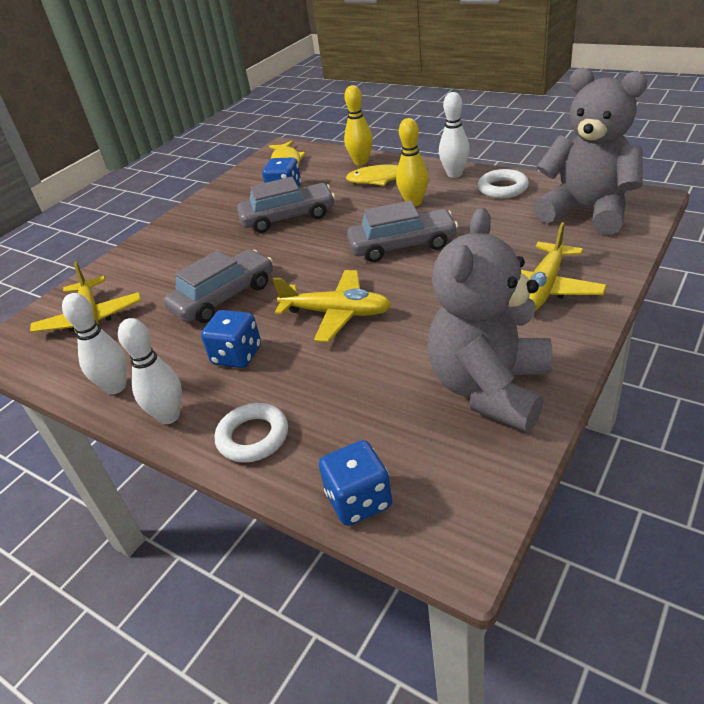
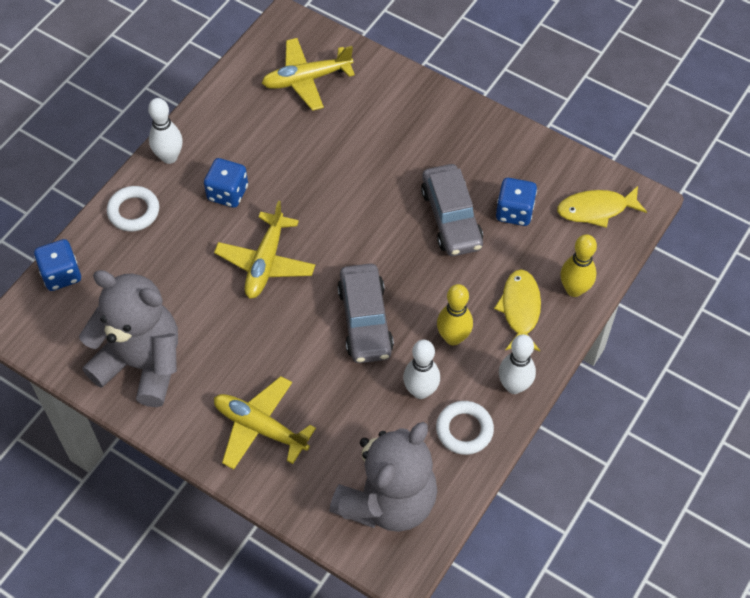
camera: 85 degrees right, 20 degrees up
(116, 387) = (211, 117): white bowling pin -> white bowling pin (420, 391)
(224, 297) = (314, 175): grey car -> none

